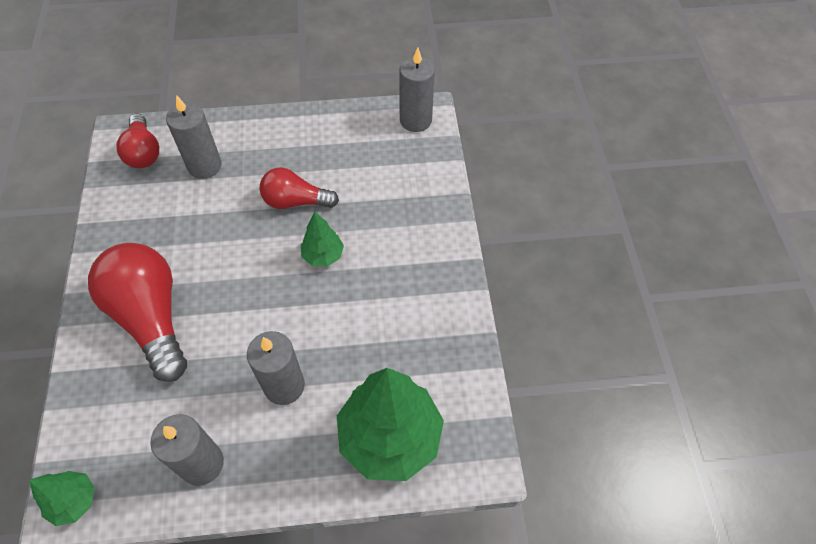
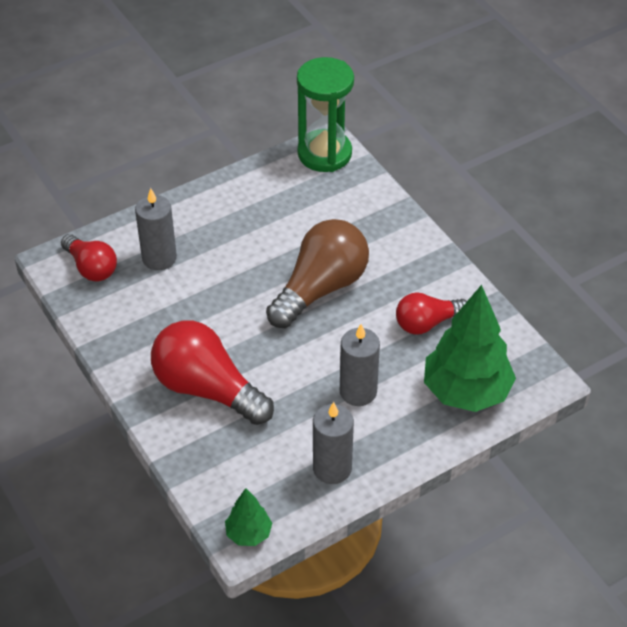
camera: 25 degrees left, 10 degrees down
(295, 201) = (265, 256): red light bulb -> red light bulb (427, 323)
(323, 255) = (320, 288): green tree -> brown light bulb
(415, 120) = (324, 153): grey candle -> green hourglass

